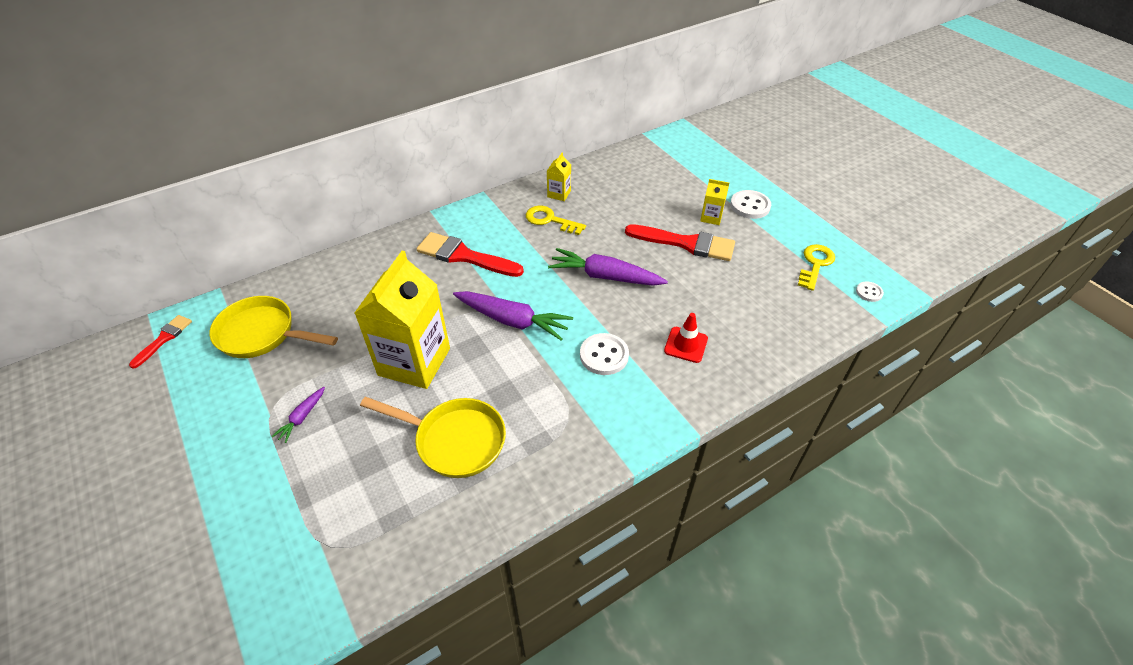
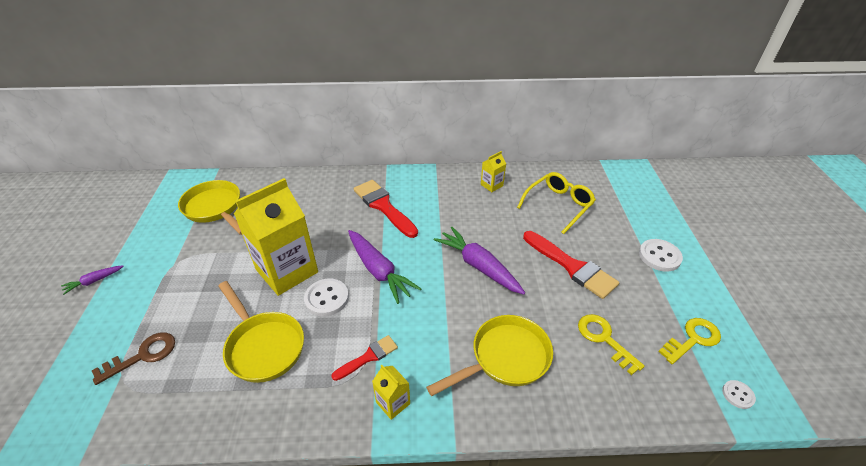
camera: 30 degrees right, 5 degrees down
(164, 339) = (163, 188): red brush -> red brush (368, 357)
(302, 417) = (188, 277): purple carrot -> purple carrot (94, 281)
(326, 513) = (142, 356): none -> brown key
(550, 220) = (469, 203): yellow key -> yellow key (604, 339)
(604, 355) = (427, 333): white button -> white button (326, 298)
(636, 191) = (558, 205): none -> yellow glasses
(686, 345) = (505, 358): red traffic cone -> yellow pan
(711, 217) = (612, 252): yellow carton -> yellow carton (393, 403)

